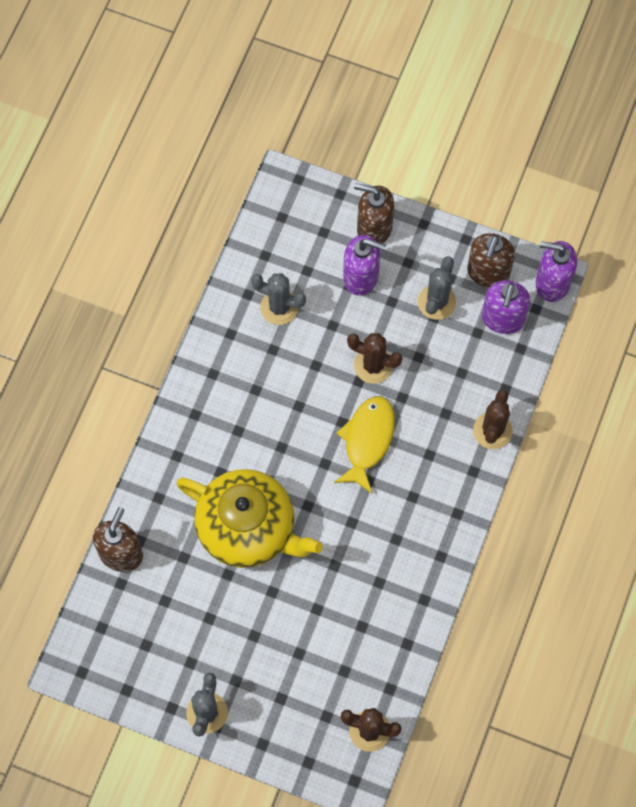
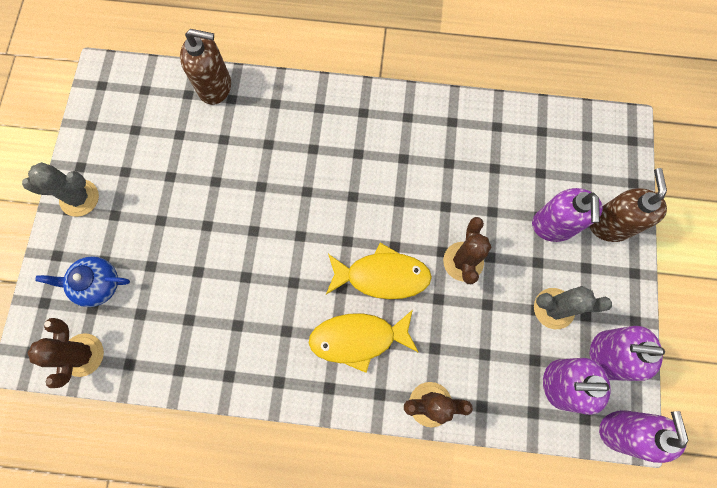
camera: 75 degrees right, 5 degrees up
(248, 528) = (264, 187): yellow teapot -> none
(279, 307) = (493, 157): grey cactus -> none
(304, 707) = (98, 284): none -> blue teapot
(419, 477) = (358, 338): none -> yellow fish
(488, 273) = (606, 355): brown soap dispenser -> purple soap dispenser

